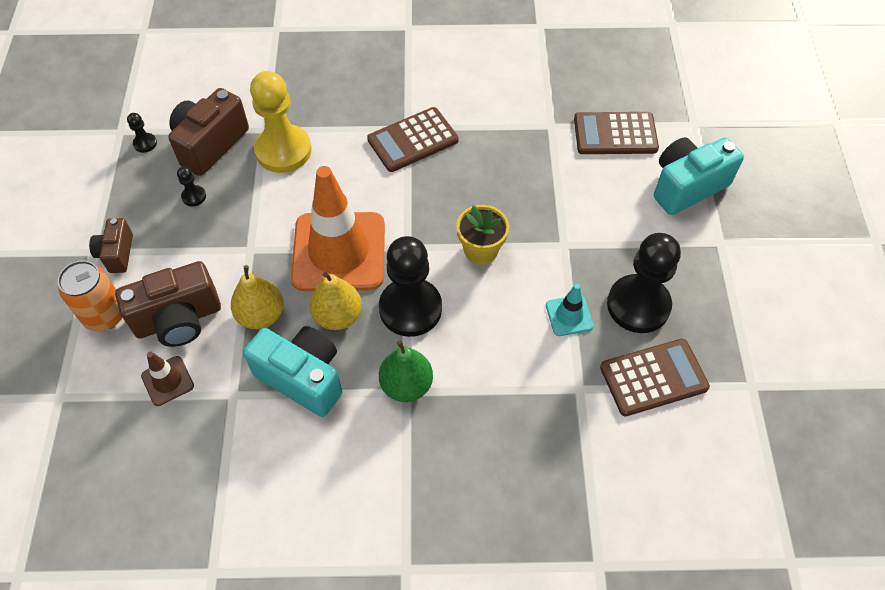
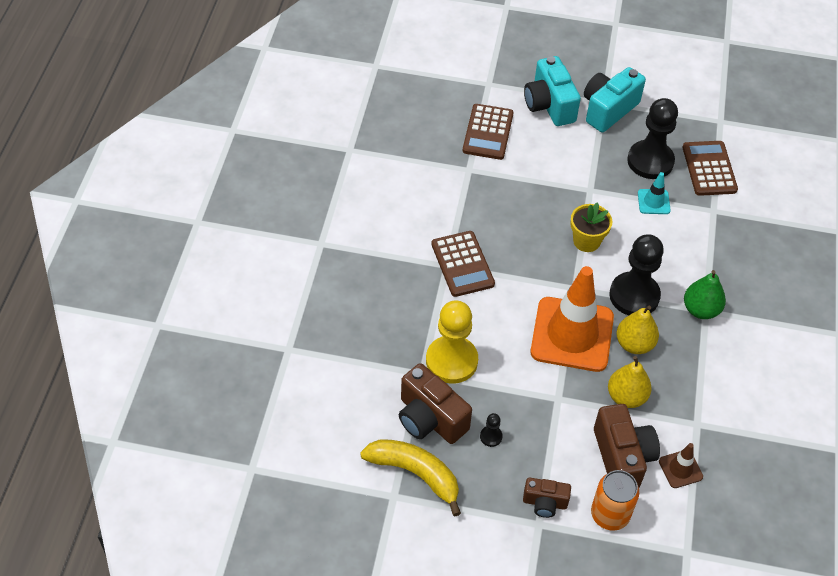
camera: 80 degrees left, 5 degrees down
(145, 143) = (415, 474): black pawn -> yellow banana
(302, 378) = (687, 375): turquoise camera -> turquoise camera (608, 109)

